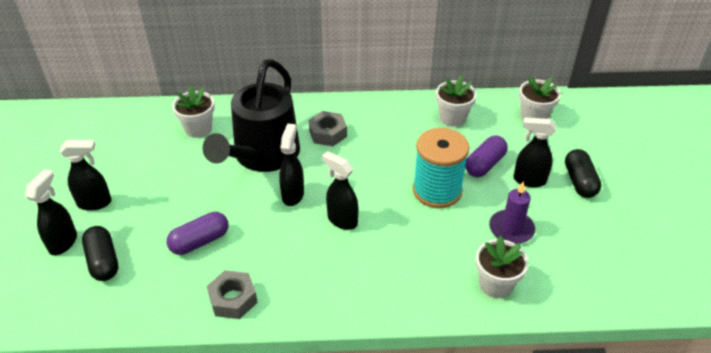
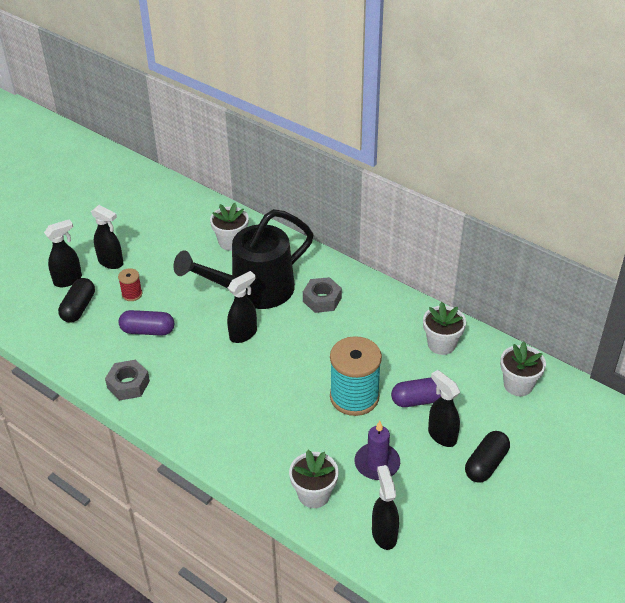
camera: 40 degrees right, 0 degrees up
(148, 219) = (132, 294): none -> red spool
(342, 220) = (257, 375): black spray bottle -> black spray bottle (384, 534)

